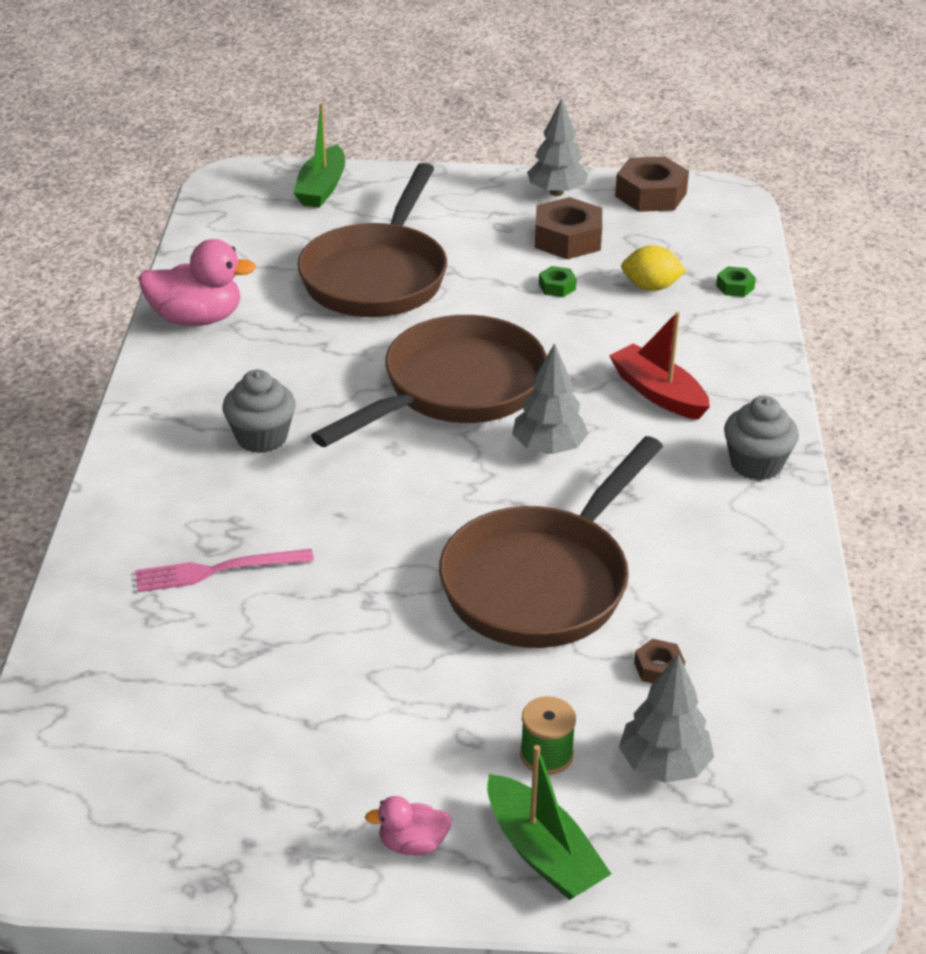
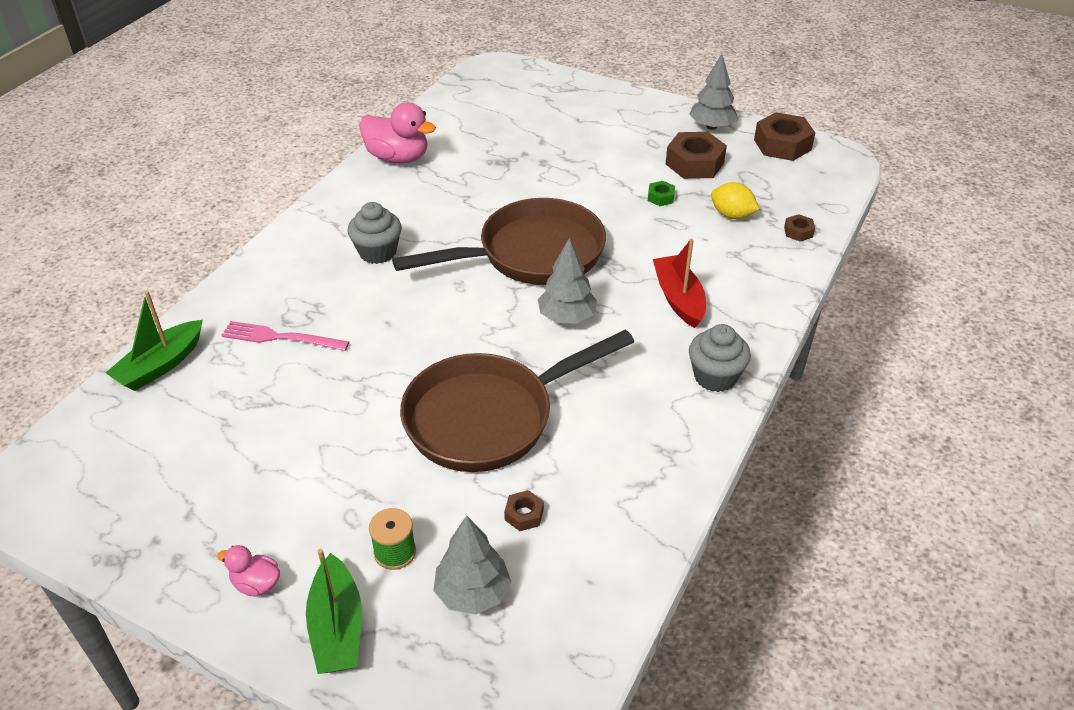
camera: 25 degrees right, 5 degrees up
(322, 188) = (546, 86): green boat -> green boat (160, 365)
(377, 276) = (538, 157): brown pan -> none
(735, 287) = (798, 232): green nut -> brown nut

